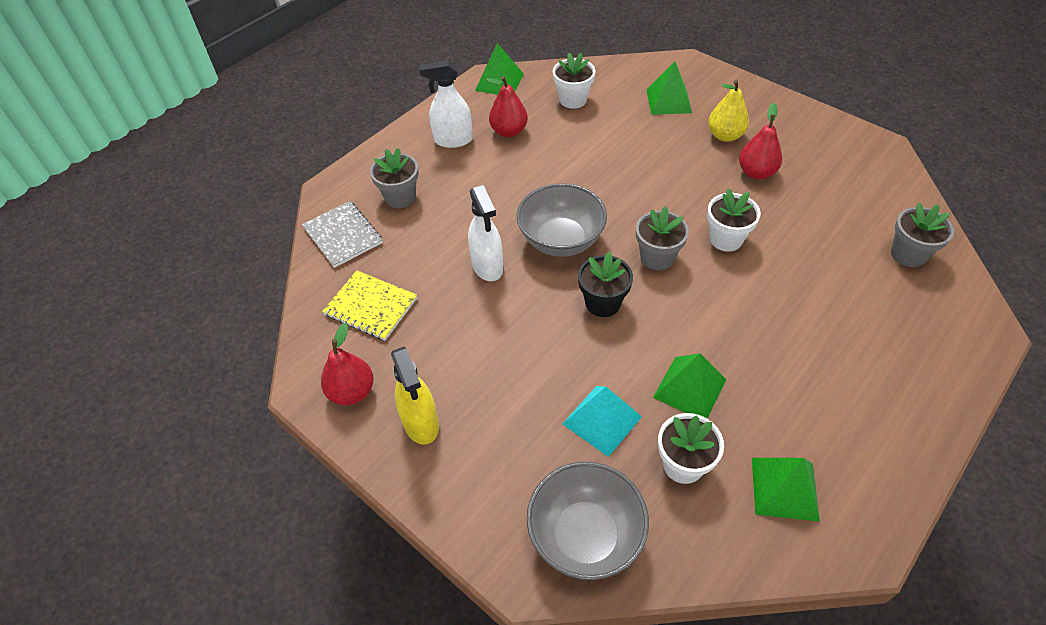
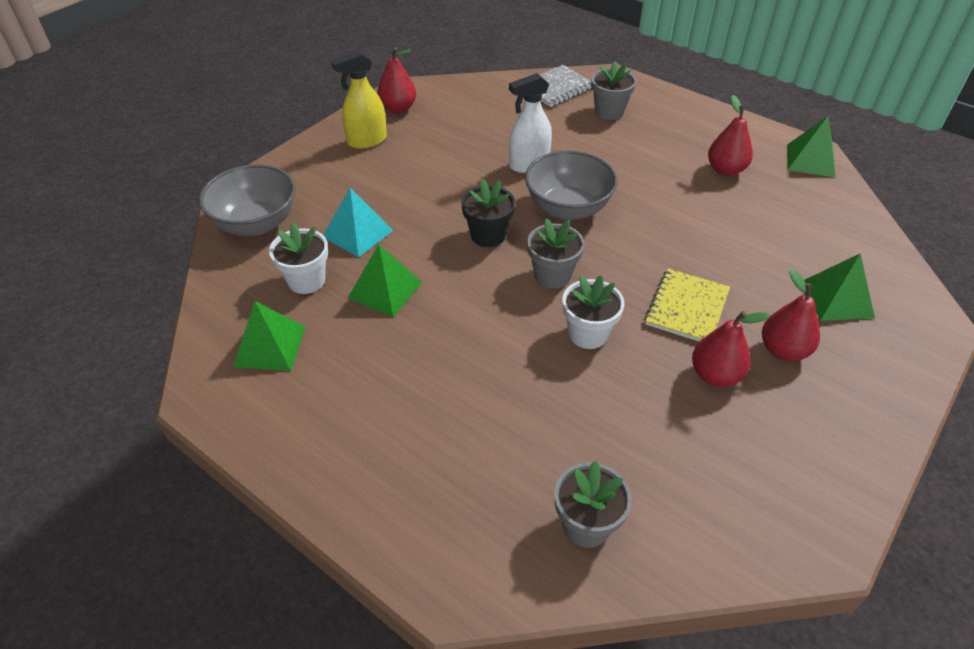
camera: 85 degrees right, 5 degrees down
(371, 306) = (480, 108): yellow notebook -> yellow notebook (687, 308)
(453, 140) = (699, 135): white spray bottle -> none
(573, 100) = (802, 215): white flower pot -> none
(725, 135) = (783, 350): yellow pear -> red pear

